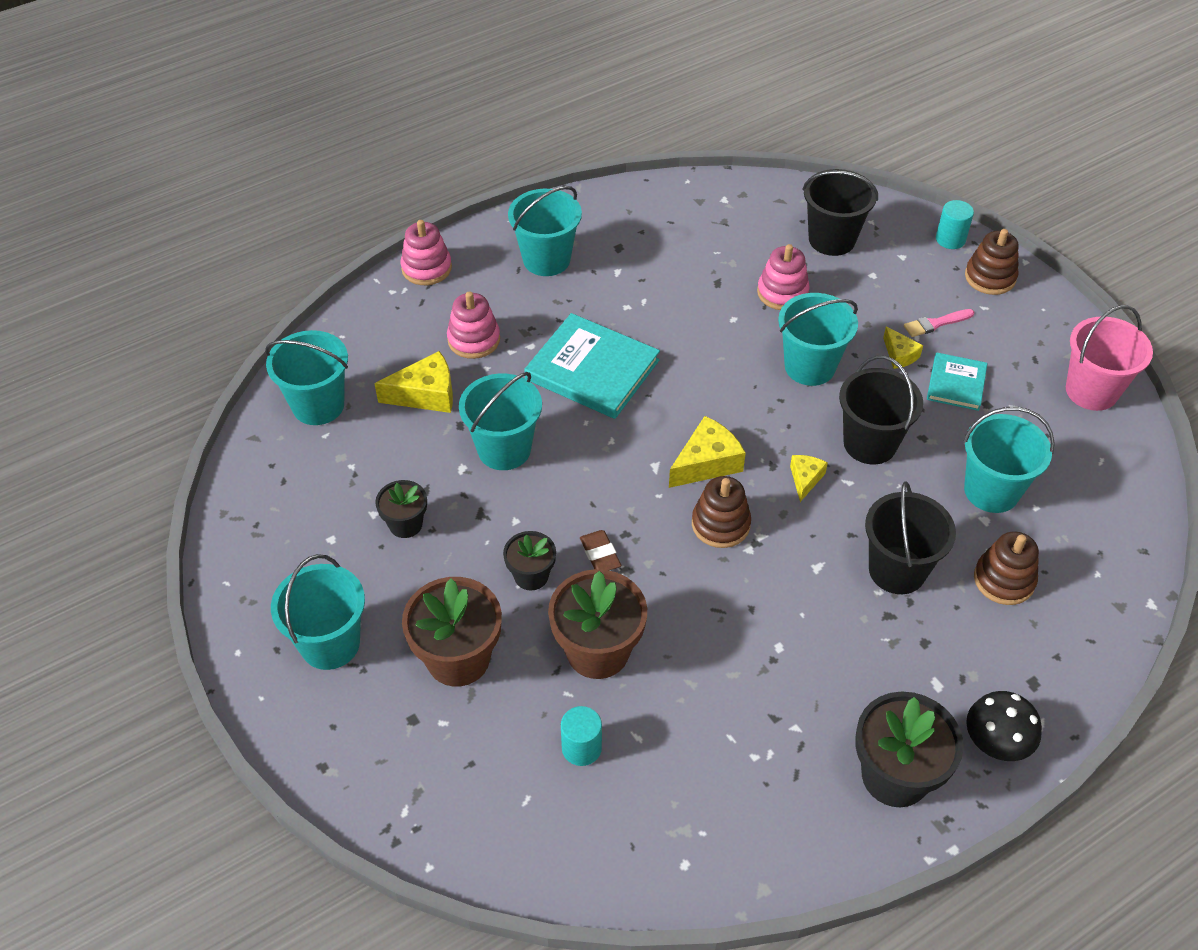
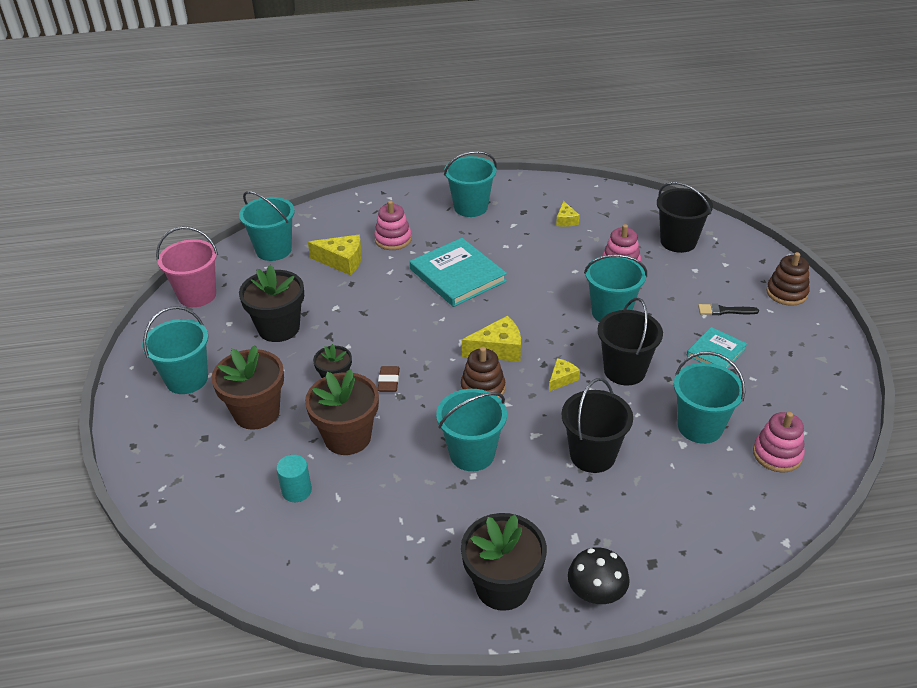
camera: 25 degrees right, 10 degrees down
(405, 524) = (279, 328): black flower pot -> black flower pot, size x1.76
(426, 268) = (391, 194): pink stacking toy -> pink stacking toy (777, 454)
(504, 449) = (369, 304): turquoise bucket -> turquoise bucket (472, 454)
(899, 355) = (683, 323): yellow cheese -> yellow cheese (566, 220)
(935, 324) = (724, 311): pink brush -> black brush
(950, 239) = (770, 262): turquoise cylinder -> none
(1004, 580) = (672, 487): brown stacking toy -> none
(1091, 391) = (824, 385): pink bucket -> pink bucket (197, 295)

